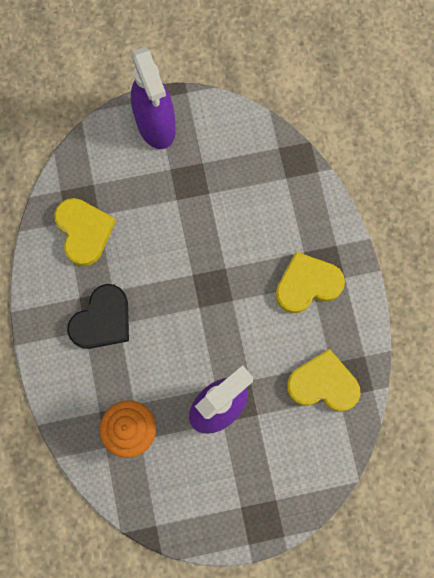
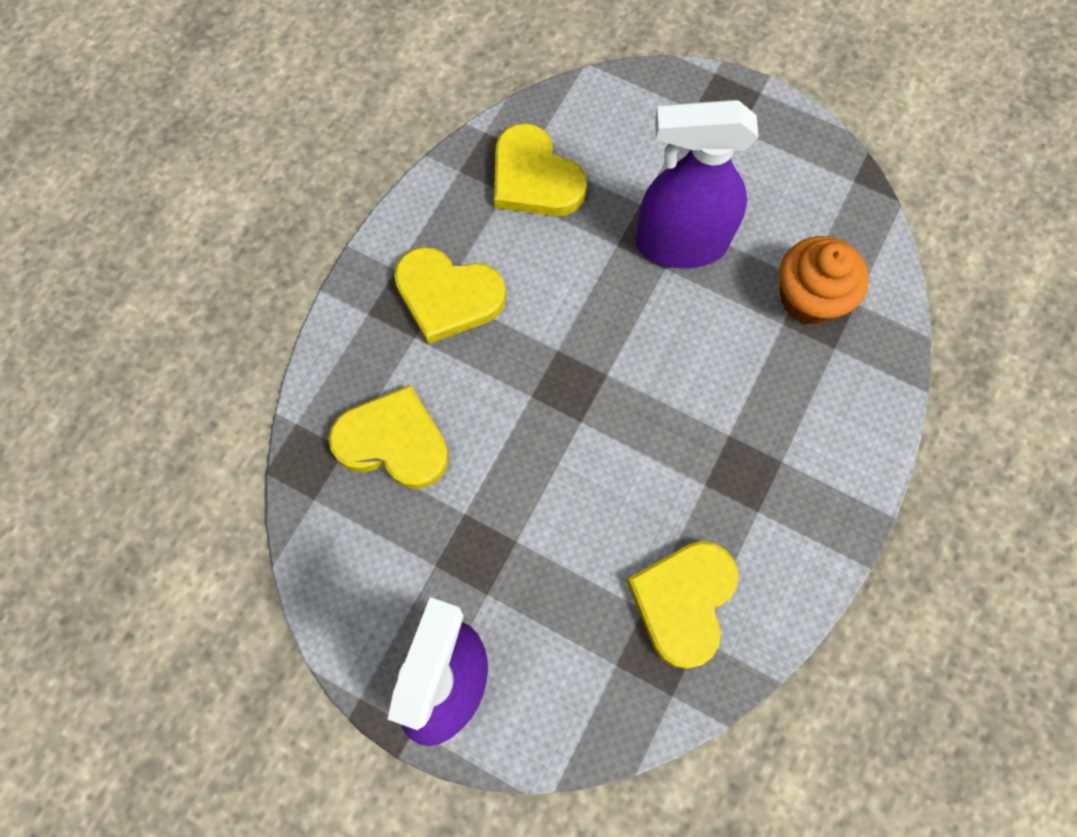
camera: 140 degrees left, 5 degrees down
(102, 320) = (748, 456): black heart -> none
(268, 198) = (393, 441): none -> yellow heart

